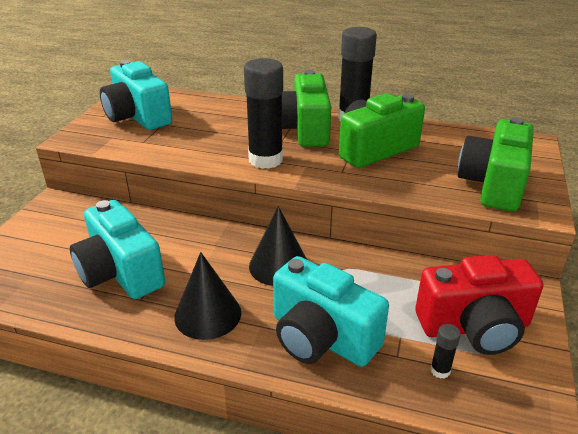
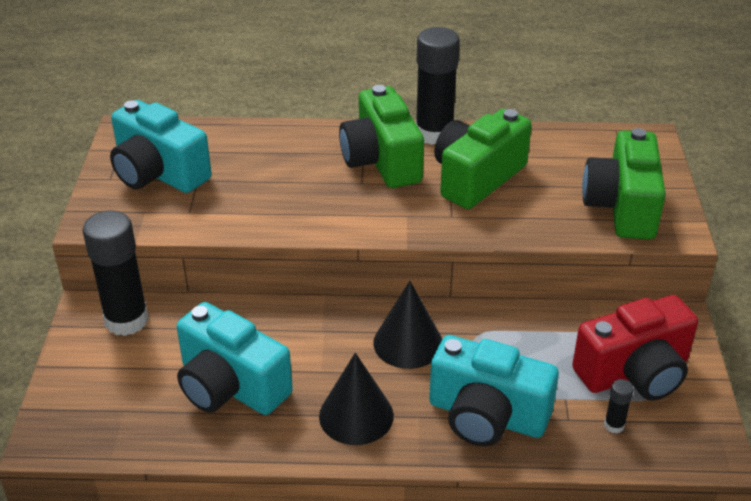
camera: 15 degrees left, 5 degrees up
(265, 160) = (356, 215): black glue stick -> black glue stick (126, 320)

